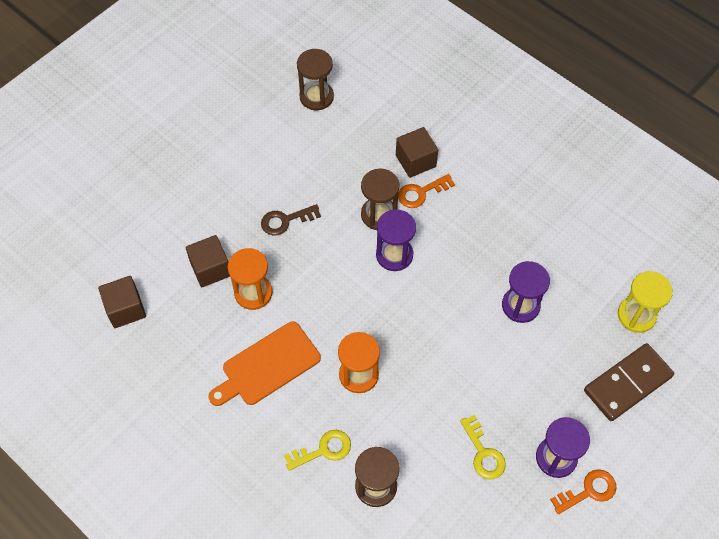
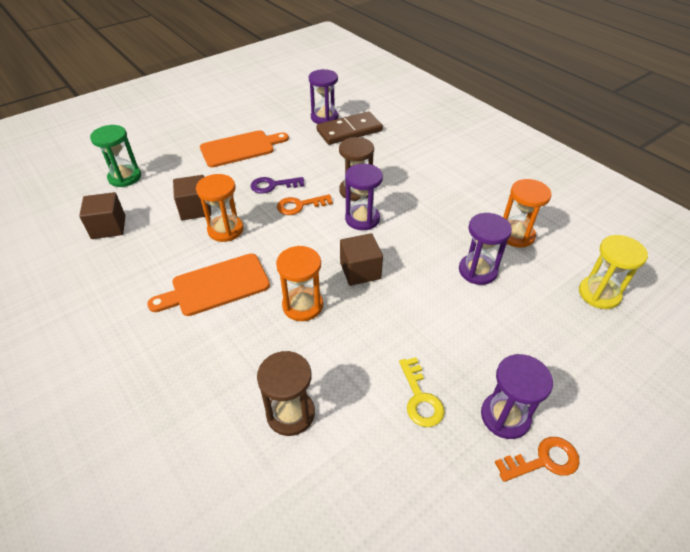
camera: 10 degrees right, 15 degrees down
(112, 234) = (125, 177): none -> green hourglass
(230, 166) = (240, 148): none -> orange cutting board
(286, 220) = (273, 185): brown key -> purple key
(316, 97) = (324, 117): brown hourglass -> purple hourglass
(323, 450) = (244, 367): yellow key -> none
(415, 161) = (396, 161): brown cube -> brown cube (360, 271)
(421, 192) = (396, 181): orange key -> orange key (300, 205)
(555, 253) = (516, 235): none -> orange hourglass
(627, 383) = (591, 354): brown domino -> brown domino (349, 131)

